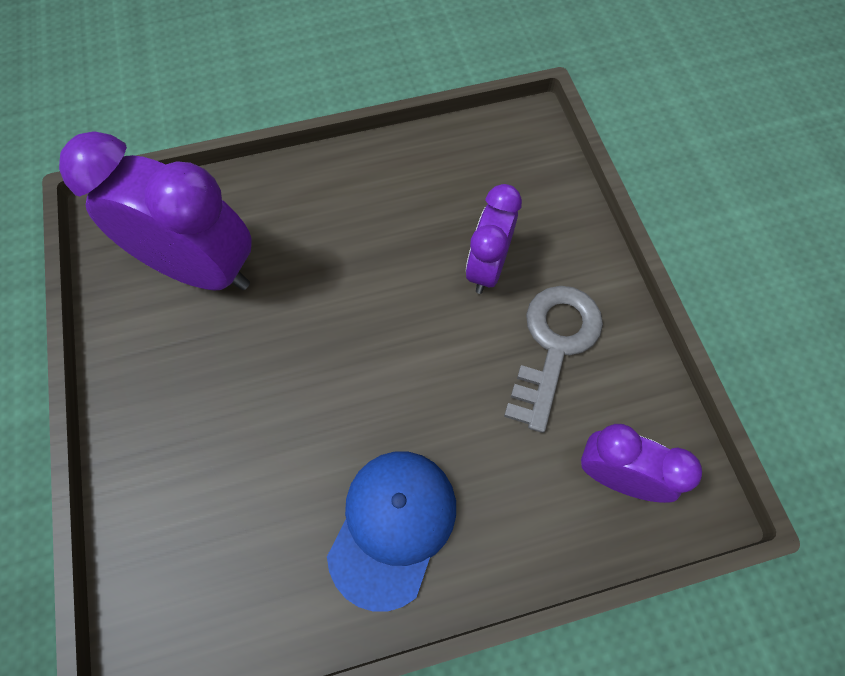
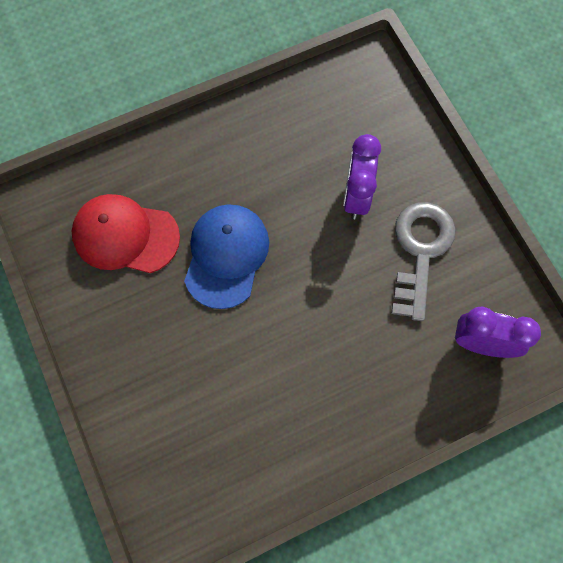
camera: 10 degrees left, 5 degrees up
(202, 270) = (125, 235): purple clock -> red cap
(393, 526) = (324, 409): blue cap -> blue cap (226, 256)

